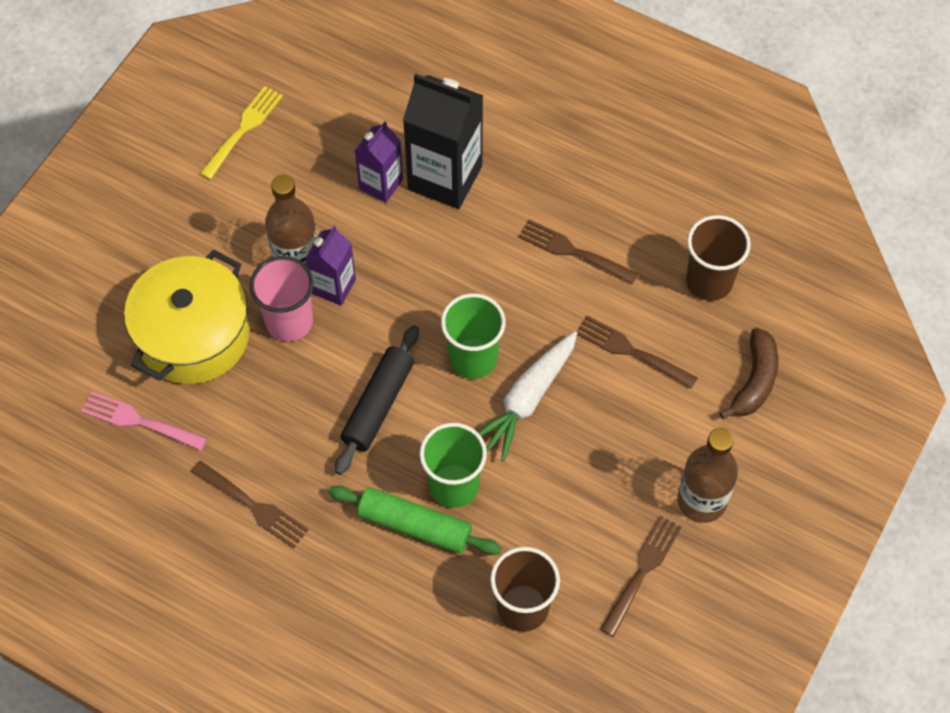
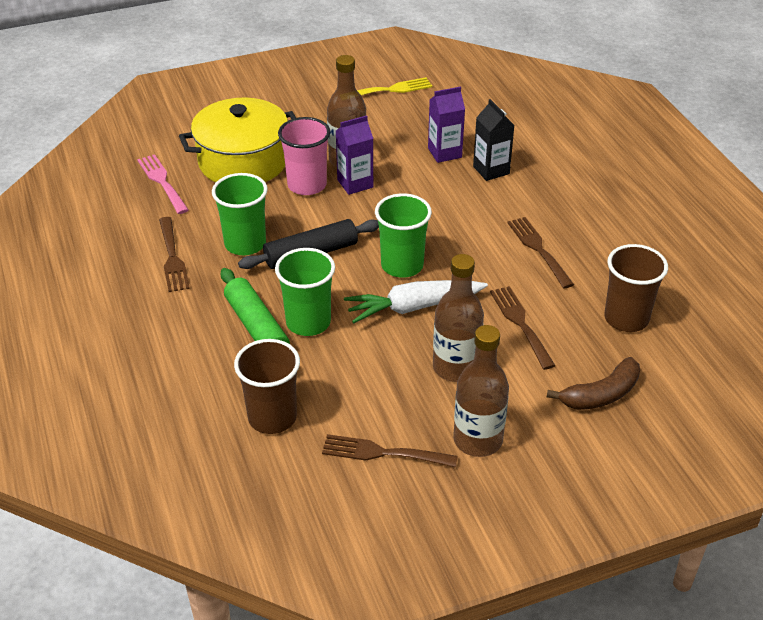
camera: 40 degrees right, 20 degrees down
(305, 438) = (245, 244): none -> green cup
(445, 178) = (491, 170): black carton -> black carton, size x0.57
(620, 440) = (455, 367): none -> brown bottle
(642, 571) = (383, 453): brown fork -> brown fork turned 150 degrees counterclockwise

